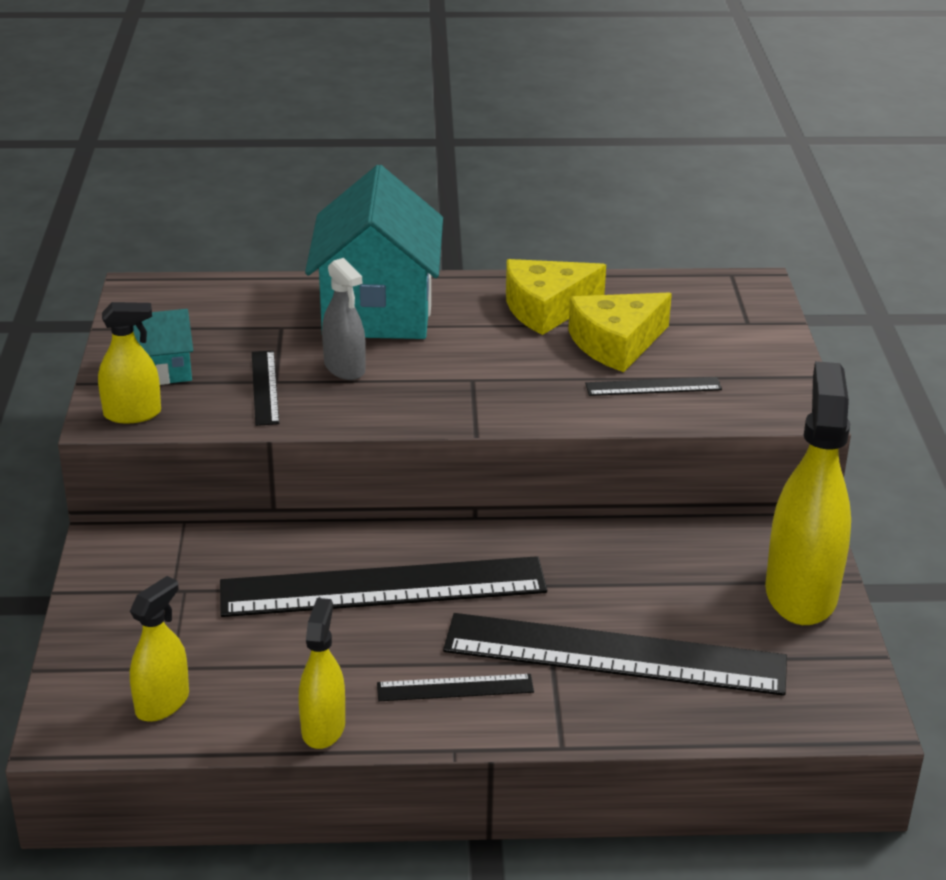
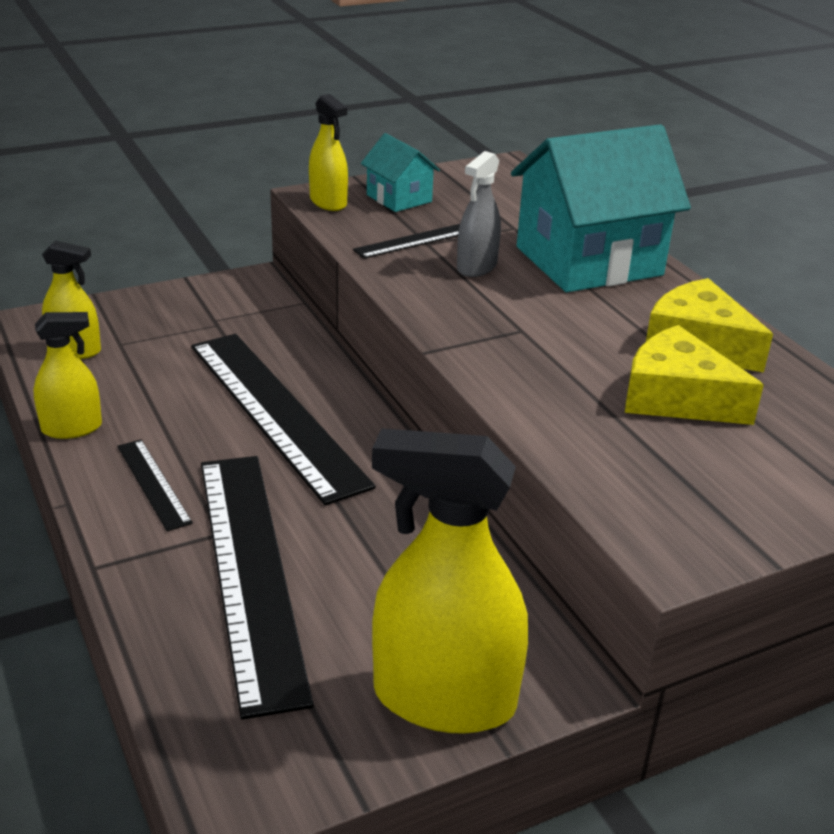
camera: 65 degrees right, 0 degrees up
(653, 386) = (615, 437): black ruler -> none
(800, 593) = (444, 699): yellow spray bottle -> yellow spray bottle turned 150 degrees counterclockwise

